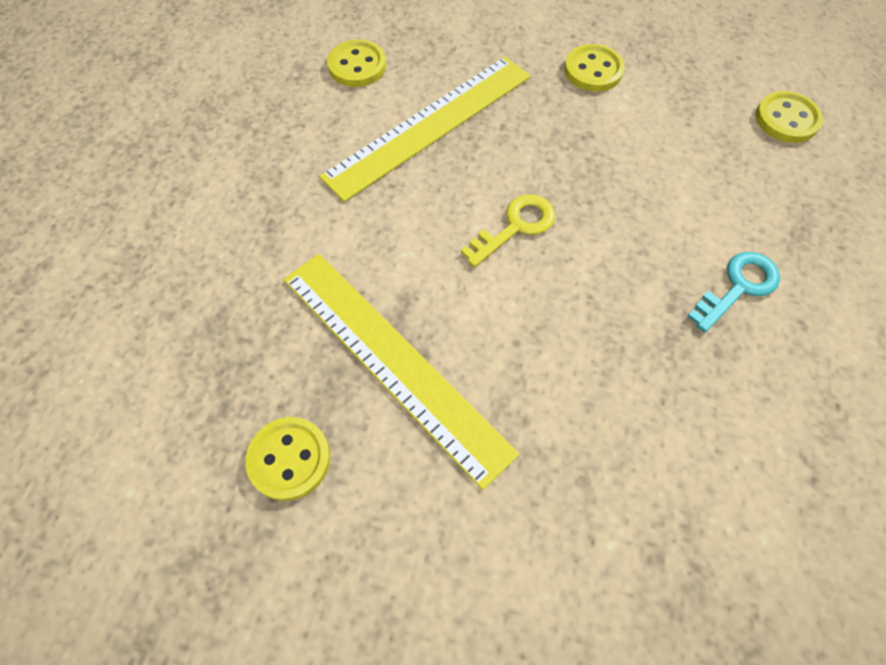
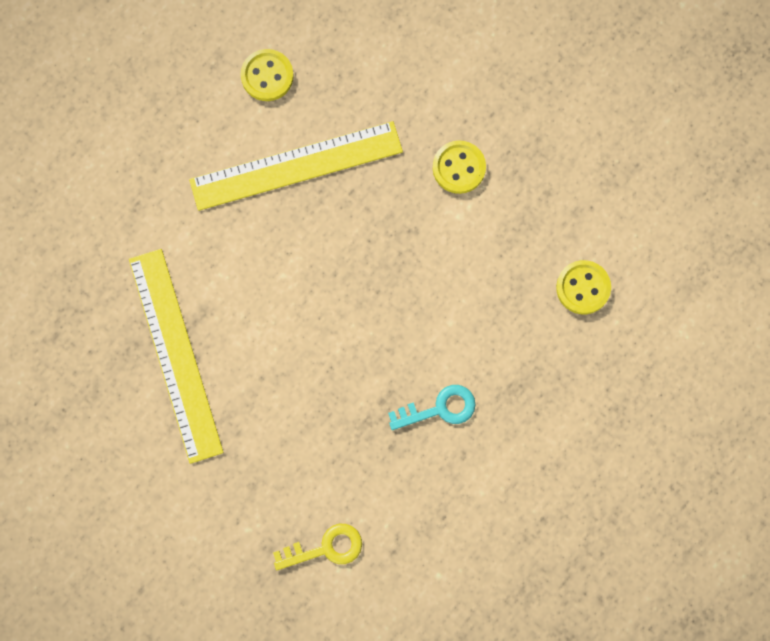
camera: 25 degrees right, 15 degrees up
(289, 459) = (83, 390): yellow button -> none
(515, 227) = (311, 289): yellow key -> yellow key (325, 548)

